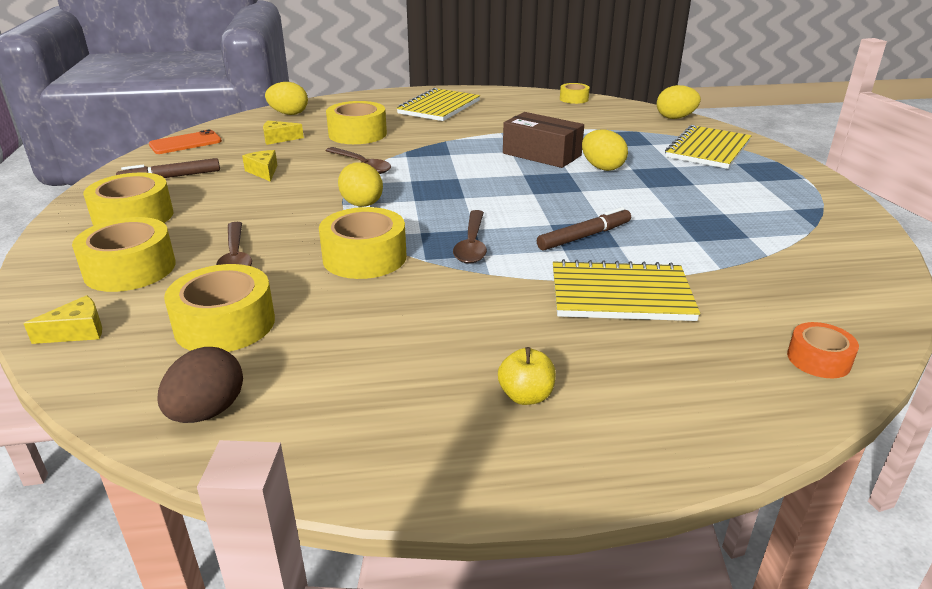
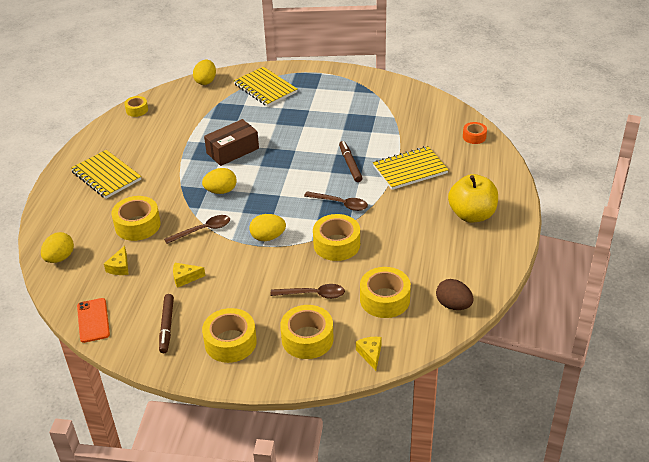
camera: 70 degrees left, 10 degrees up
(526, 396) = (472, 215): yellow apple -> yellow apple, size x2.11
(602, 168) = (267, 134): yellow egg -> yellow egg (221, 191)
(620, 295) = (410, 170): yellow notebook -> yellow notebook turned 45 degrees clockwise

